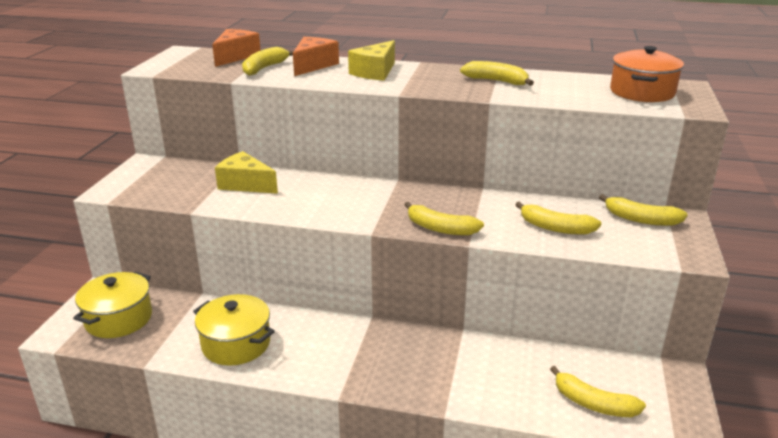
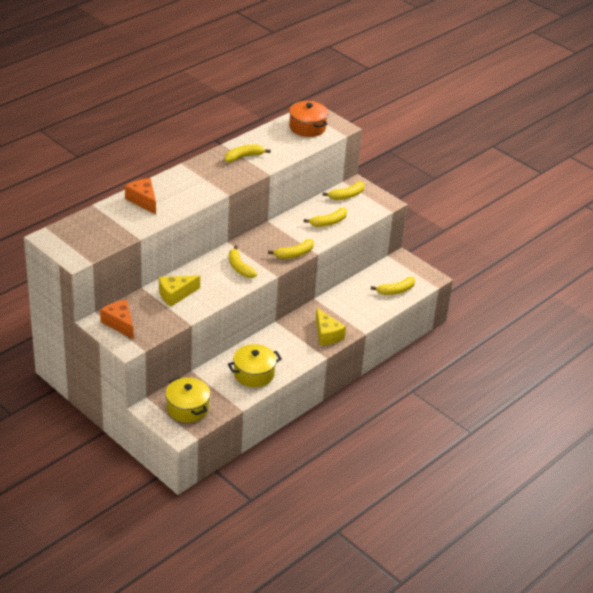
camera: 60 degrees left, 10 degrees up
(235, 56) = (88, 221): orange cheese -> orange cheese (119, 324)
(264, 68) = (127, 219): yellow banana -> yellow banana (239, 267)
(375, 72) = (182, 186): yellow cheese -> yellow cheese (327, 334)

